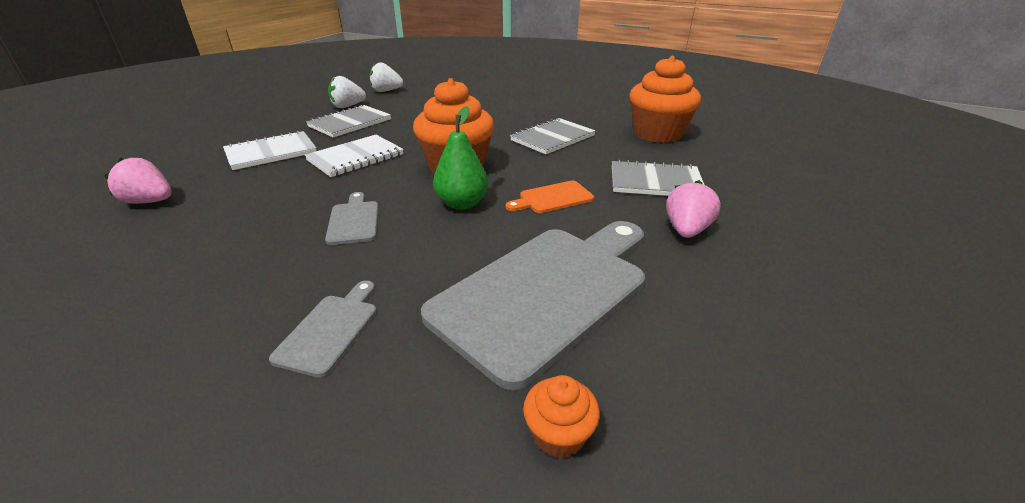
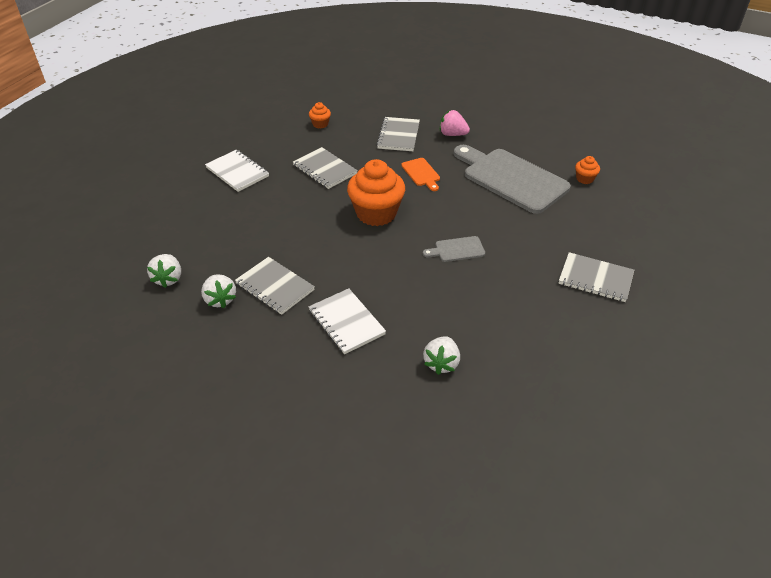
camera: 90 degrees left, 10 degrees up
(150, 201) = (441, 363): pink strawberry -> white strawberry
(164, 385) = (595, 279): none -> grey notebook
(330, 330) = (552, 239): grey cutting board -> none
(356, 158) = (359, 267): white notebook -> white notebook (237, 172)
(462, 203) = (431, 208): green pear -> none
(657, 134) = (320, 124): orange cupcake -> orange cupcake, size x0.45

